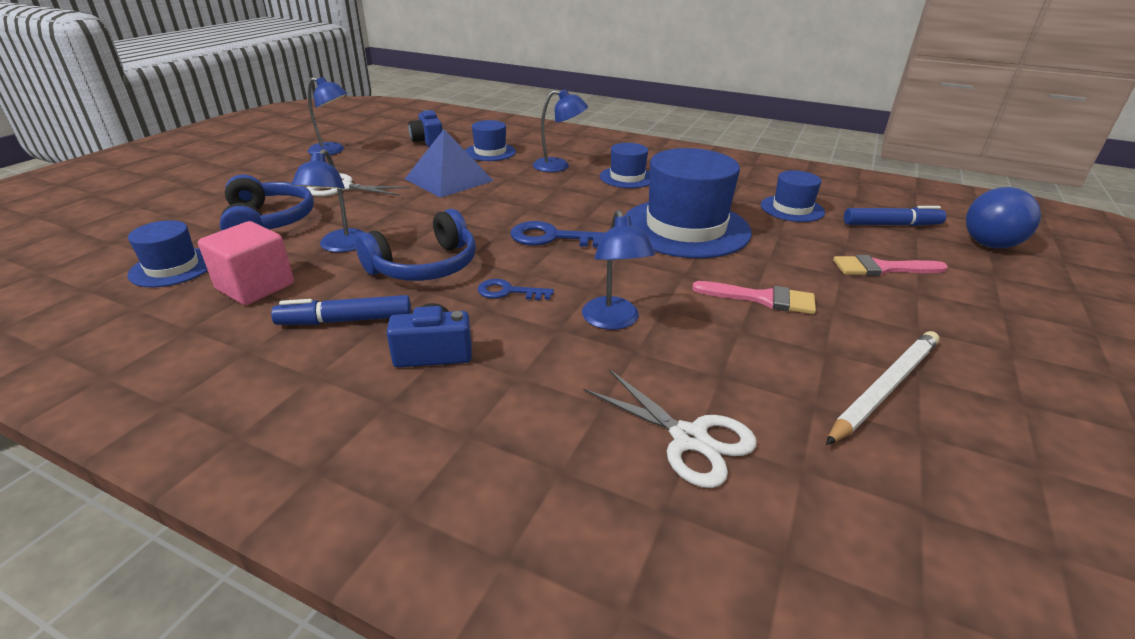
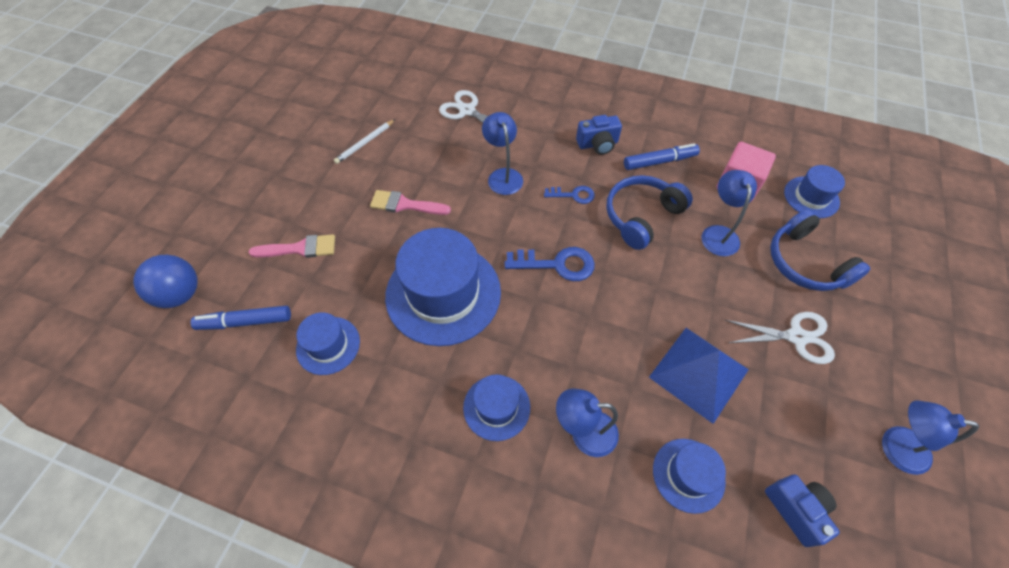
camera: 175 degrees right, 25 degrees up
(884, 388) = (365, 143): white pencil -> white pencil, size x0.65

